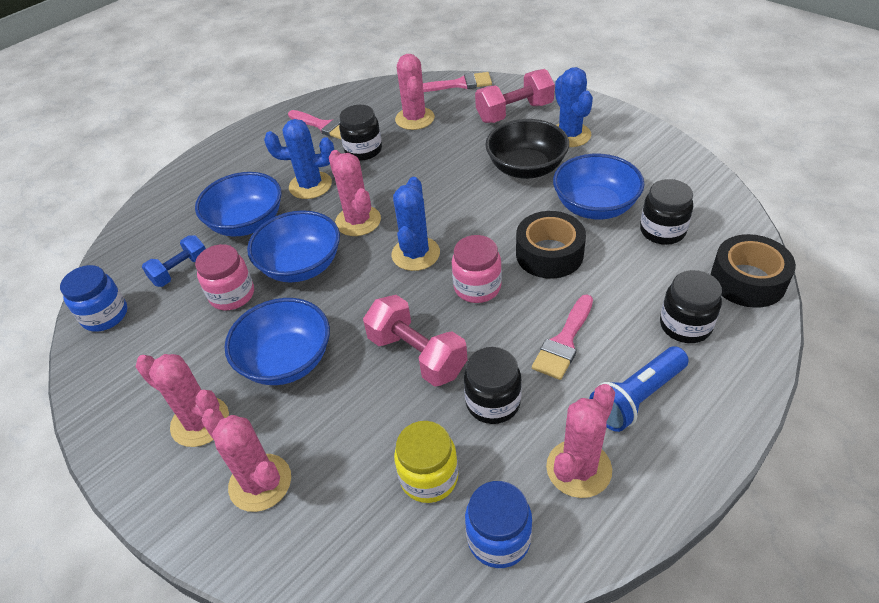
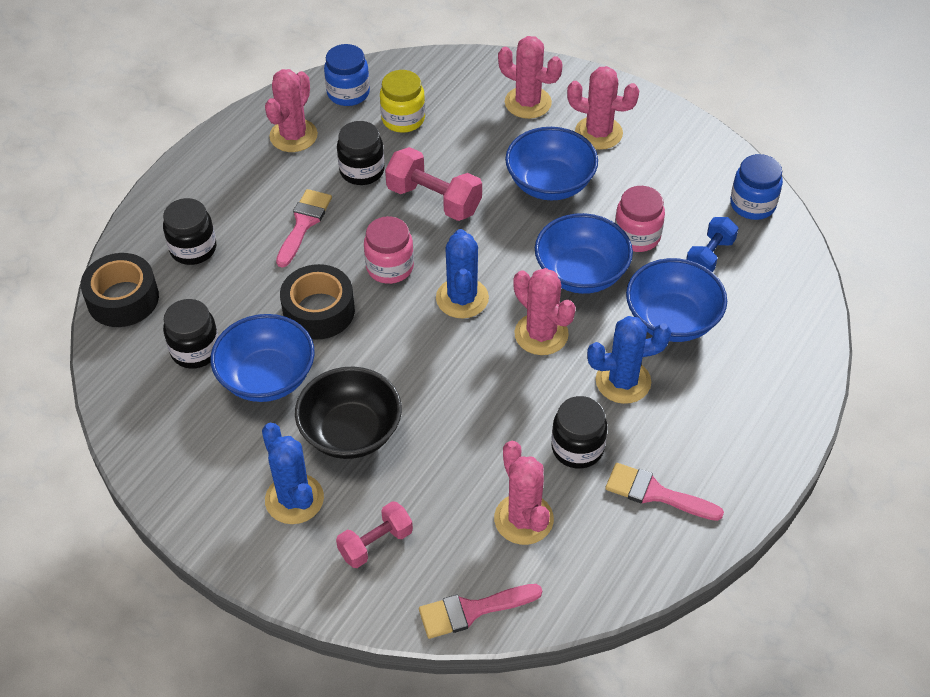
camera: 165 degrees right, 5 degrees up
(514, 112) = (375, 543): pink dumbbell -> pink dumbbell, size x0.66
(636, 398) = (245, 186): blue flashlight -> none

